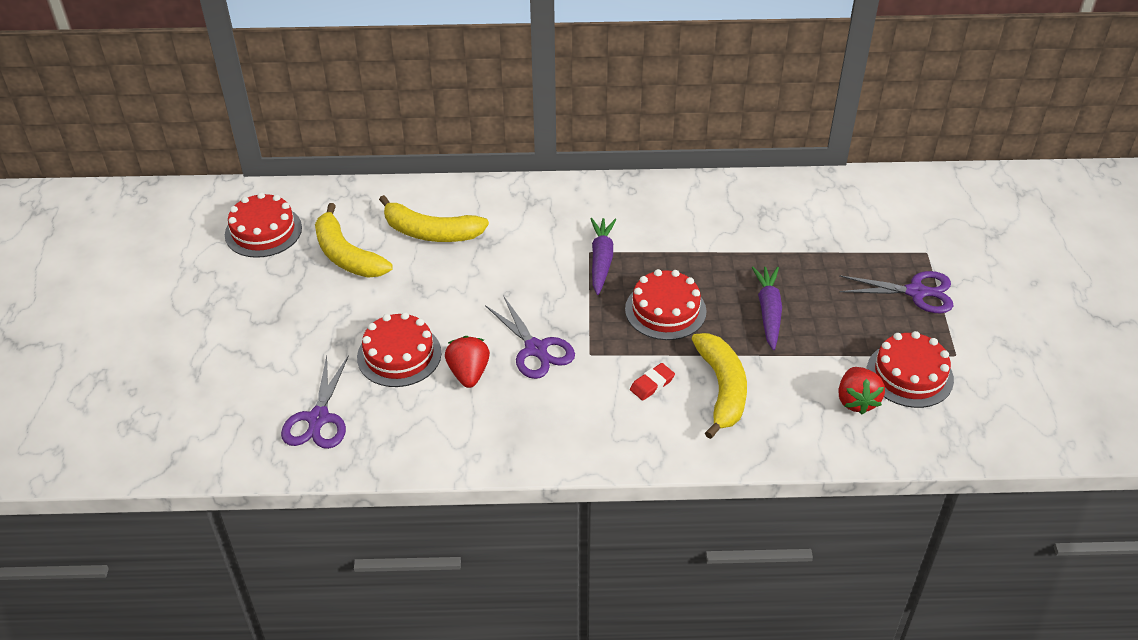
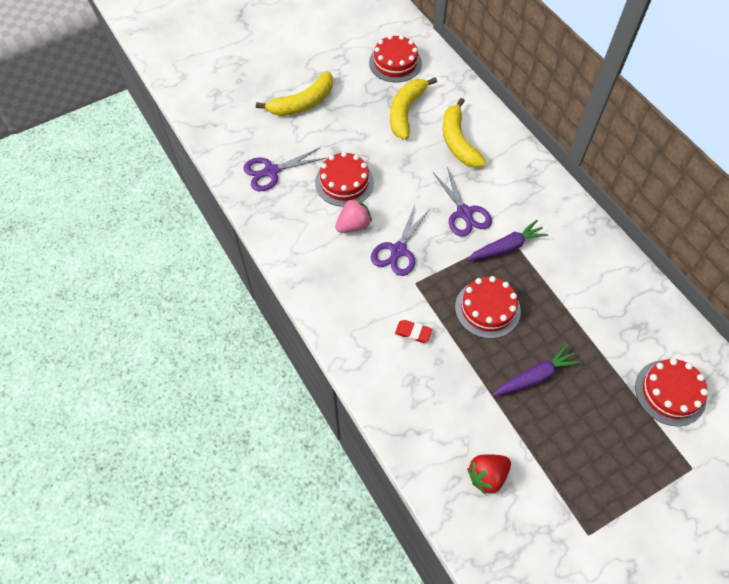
camera: 60 degrees right, 15 degrees up
(468, 373) = (353, 225): red strawberry -> pink strawberry
(721, 389) = (437, 378): yellow banana -> yellow banana (302, 103)
(909, 375) = (541, 506): red cake -> red cake (670, 392)
(916, 292) = (637, 477): purple scissors -> purple scissors (464, 213)

